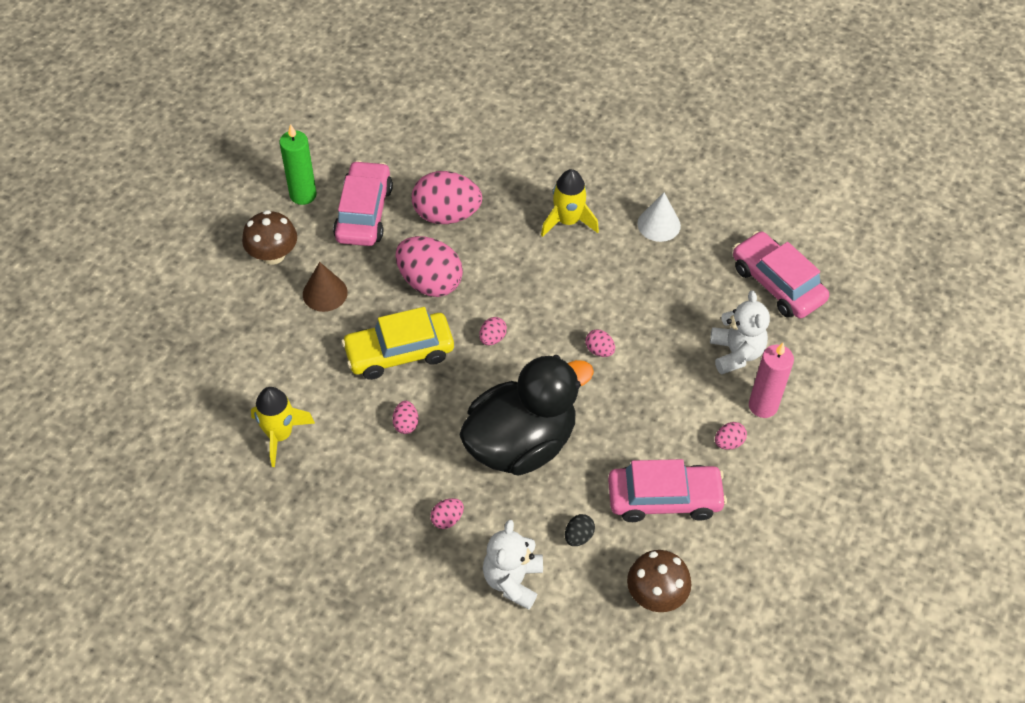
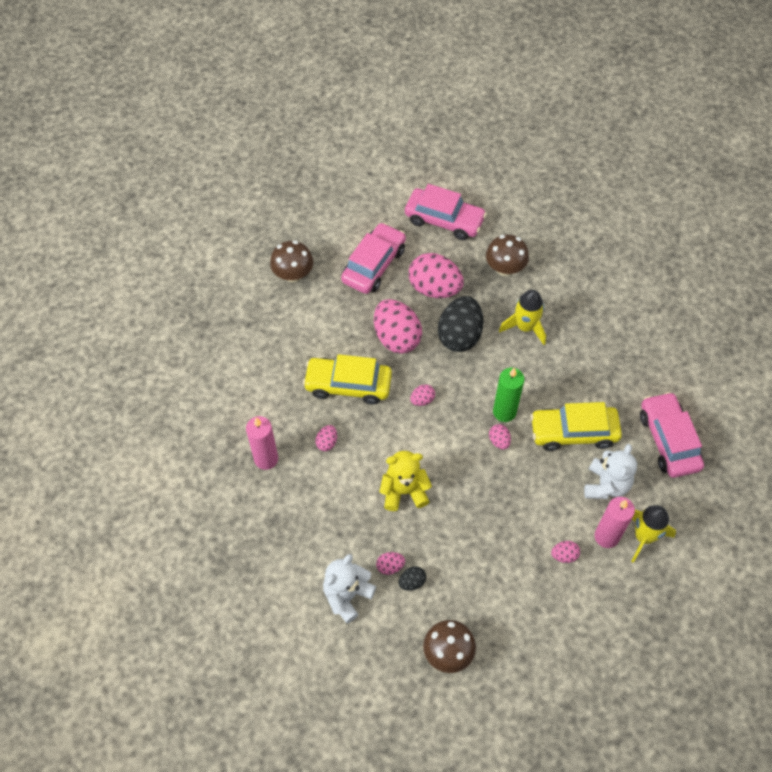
camera: 25 degrees right, 5 degrees up
(280, 435) = (234, 415): yellow rocket -> yellow rocket (644, 536)
(303, 195) = (336, 235): green candle -> green candle (504, 412)
(325, 293) = (316, 318): brown cone -> none
(343, 469) = (266, 459): none -> pink candle
(447, 519) = (322, 528): pink egg -> pink egg (390, 566)
(500, 255) = (459, 335): none -> black egg
(515, 167) = (505, 268): none -> brown mushroom
(521, 443) = (404, 491): black duck -> yellow teddy bear
(659, 224) = (596, 355): white cone -> none
(664, 498) = (491, 579): pink car -> pink car (444, 220)
(675, 312) = (573, 432): none -> yellow car

